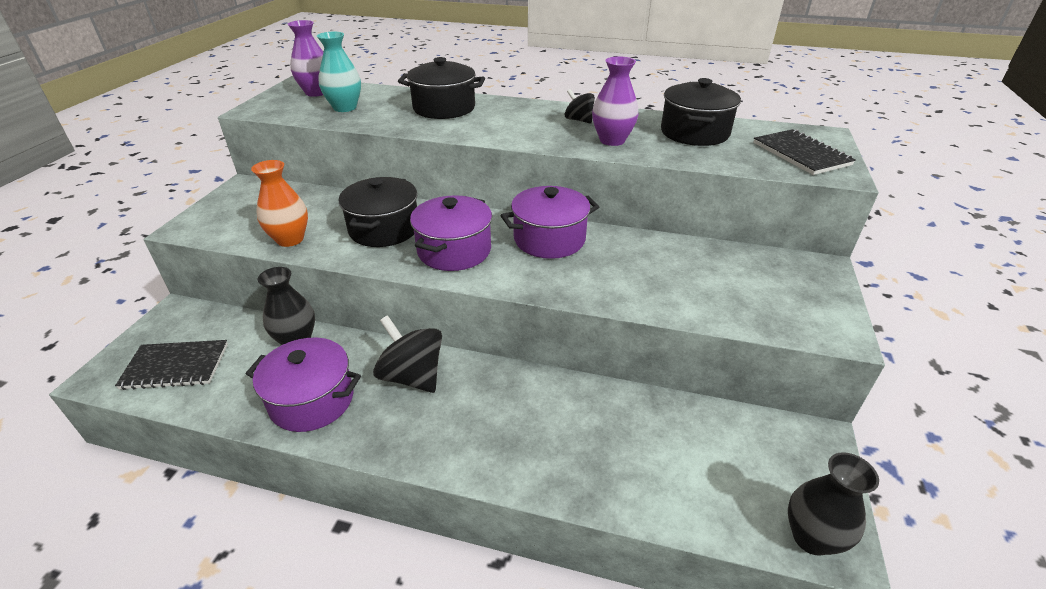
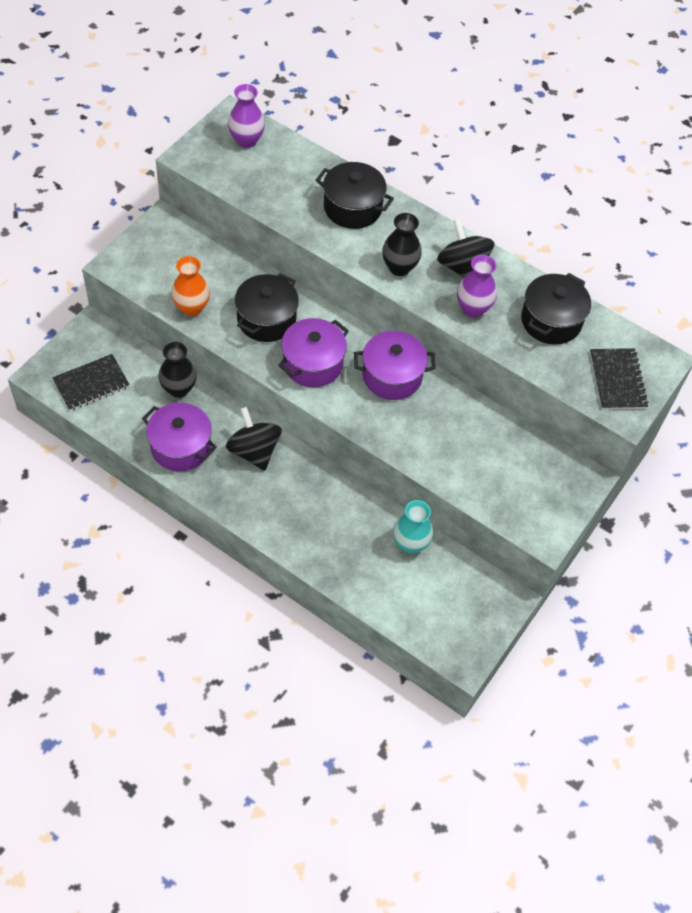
camera: 15 degrees right, 20 degrees up
(175, 366) = (91, 384): black notebook -> black notebook turned 45 degrees counterclockwise
(345, 108) = (266, 179): turquoise vase -> turquoise vase (410, 543)
(578, 120) = (462, 267): black spinning top -> black spinning top, size x1.81
(811, 537) = (453, 650): black vase -> black vase (399, 267)

